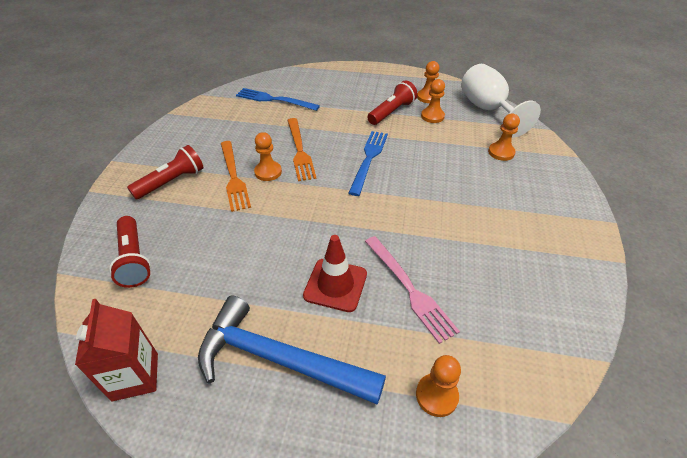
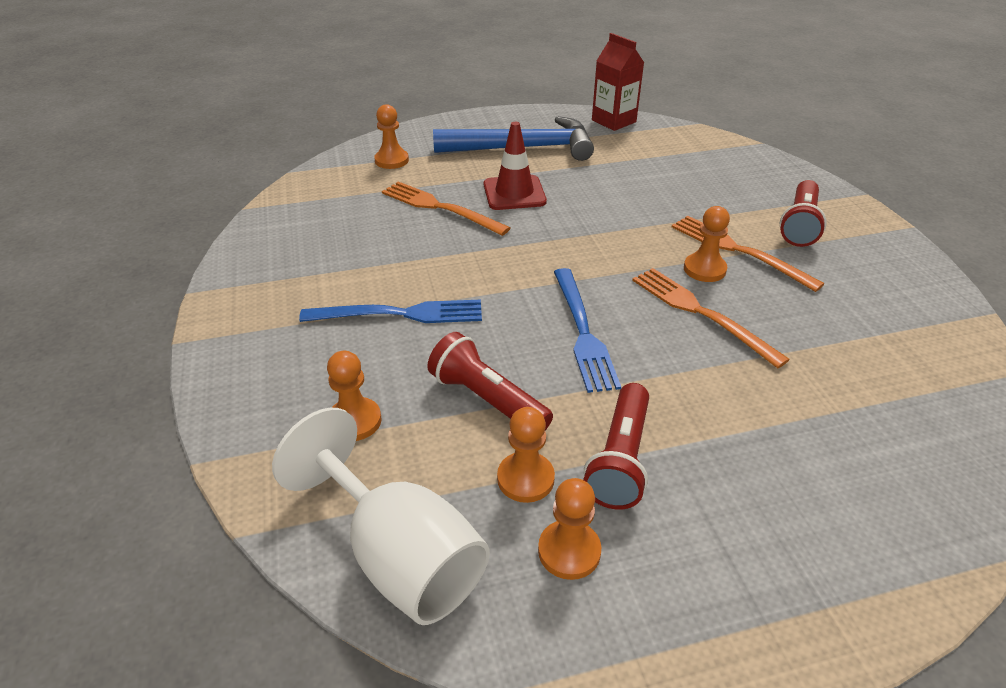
camera: 155 degrees right, 5 degrees down
(134, 259) = (718, 163): red flashlight -> red flashlight (487, 399)
(274, 100) = (882, 407): blue fork -> blue fork (400, 314)
(409, 289) = (440, 208): pink fork -> orange fork

